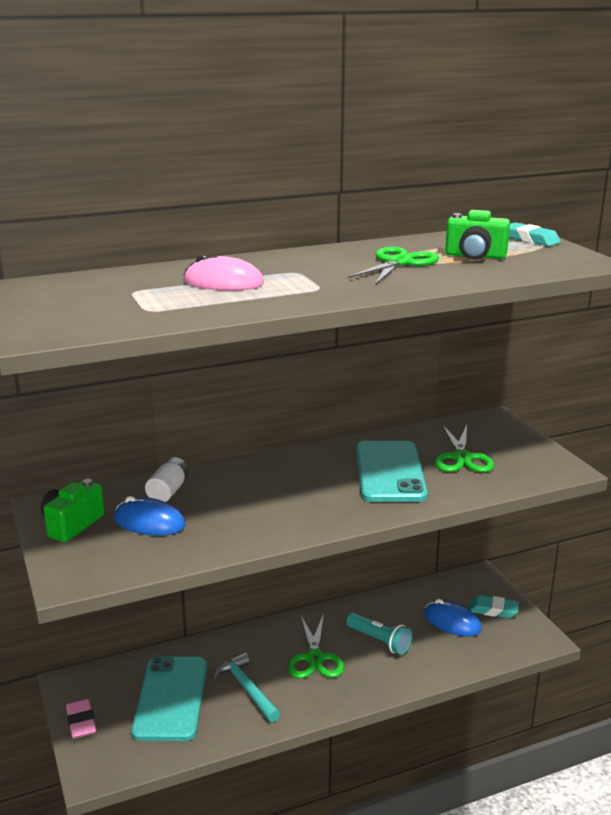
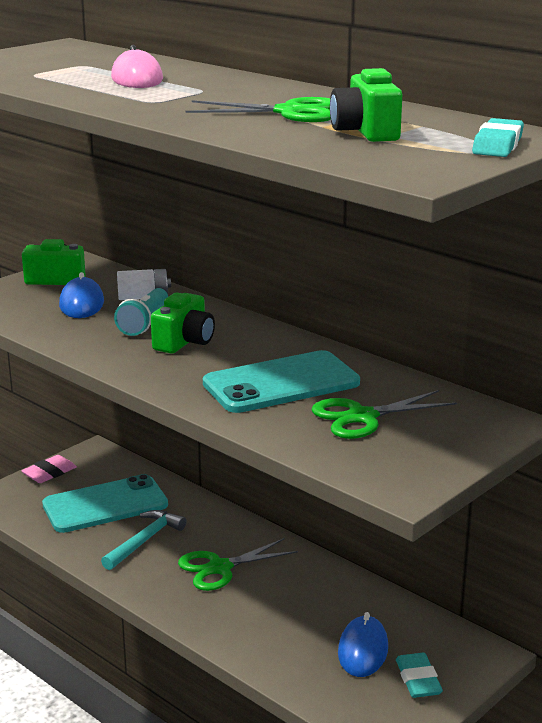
camera: 65 degrees right, 0 degrees up
(282, 492) = (184, 342): none -> green camera
(379, 641) = (282, 603): turquoise flashlight -> turquoise flashlight (144, 323)

